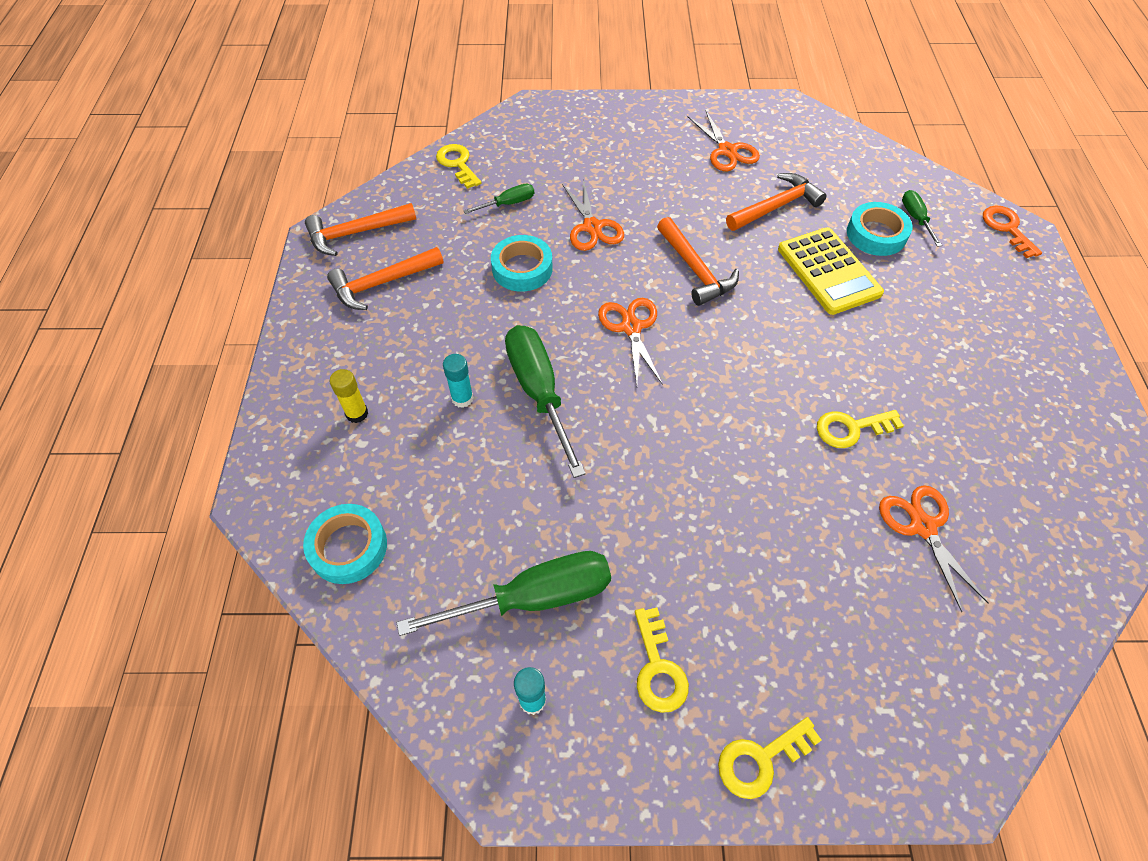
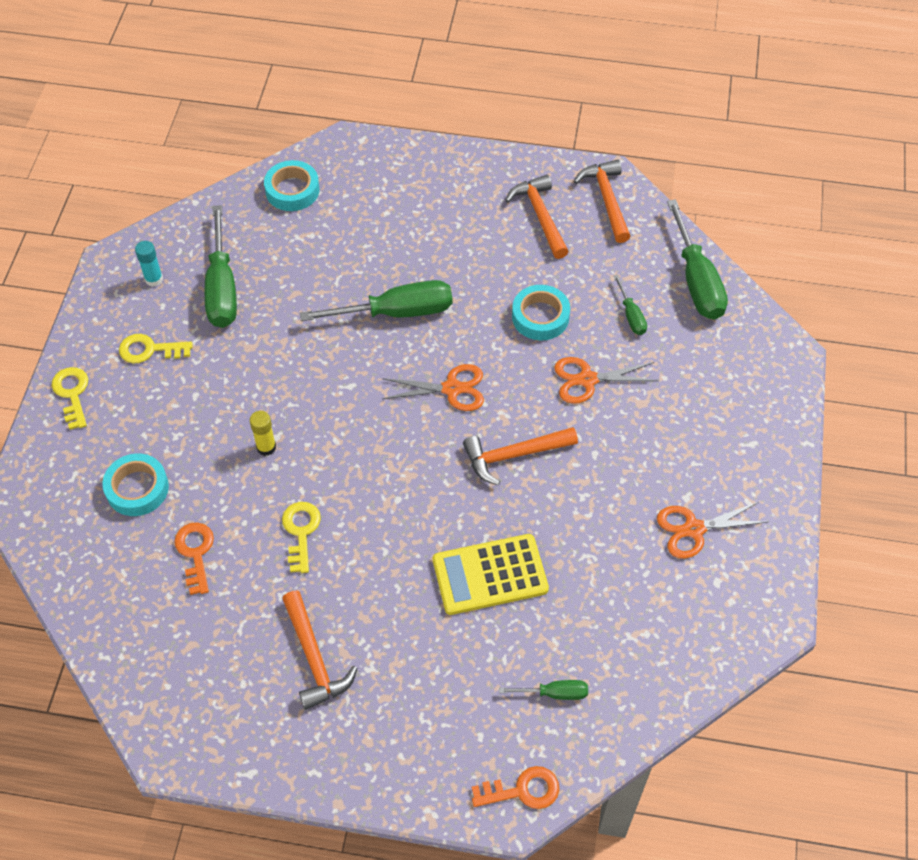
camera: 100 degrees right, 0 degrees up
(357, 413) = (404, 197): yellow glue stick -> yellow glue stick (266, 447)
(457, 164) = (696, 280): yellow key -> green screwdriver
(462, 398) = (403, 262): turquoise glue stick -> none
(776, 206) = (594, 554): orange hammer -> orange hammer (314, 658)
(876, 234) = (536, 641): turquoise tape -> turquoise tape (137, 488)
(922, 527) = (195, 553): orange scissors -> orange key

